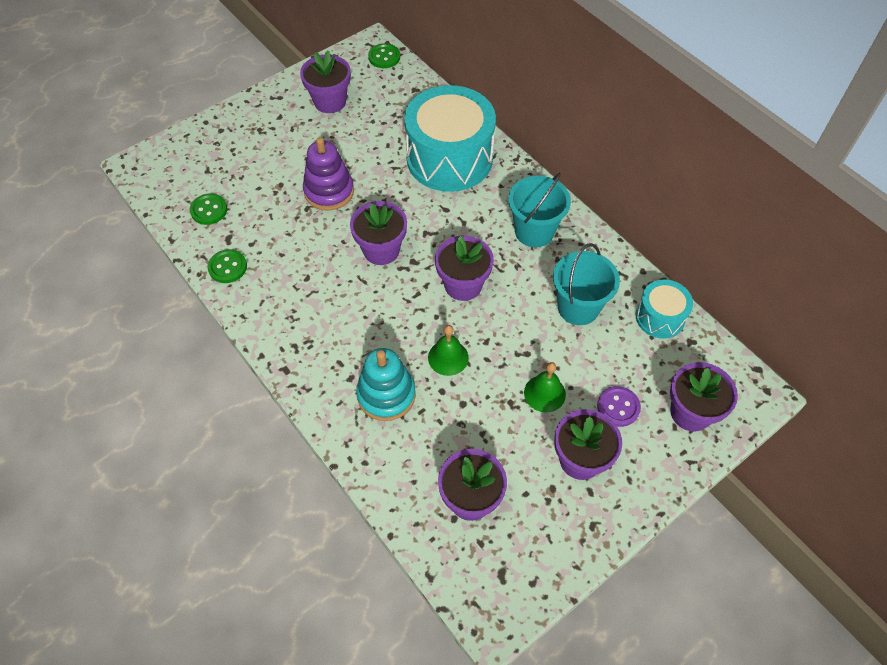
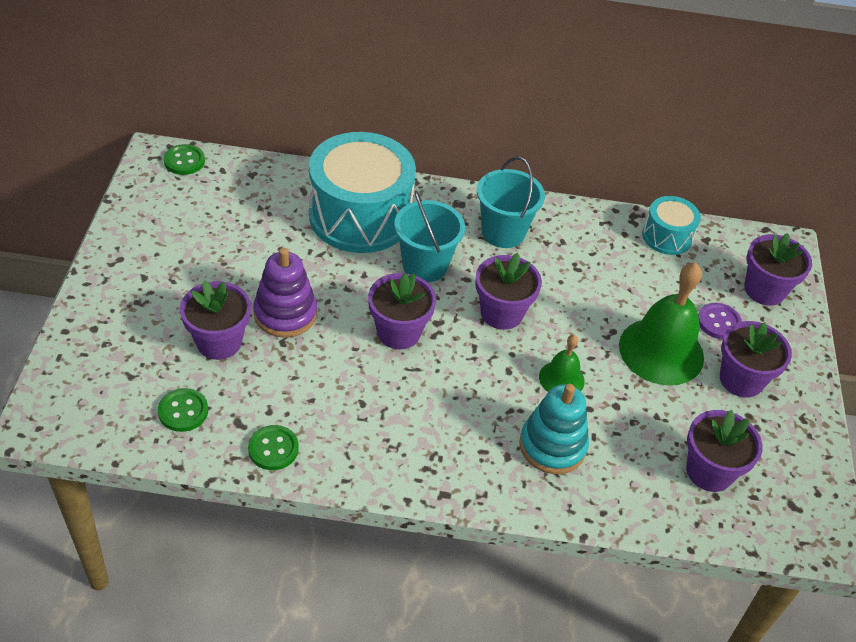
camera: 50 degrees left, 10 degrees down
(330, 101) = (180, 232): purple flower pot -> purple flower pot (219, 342)
(544, 393) = (661, 351): green bell -> green bell, size x1.92
(578, 307) = (605, 269): turquoise bucket -> turquoise bucket (425, 265)

